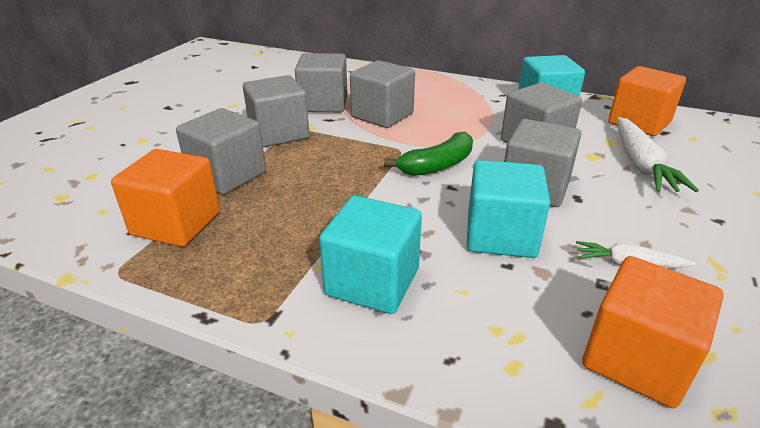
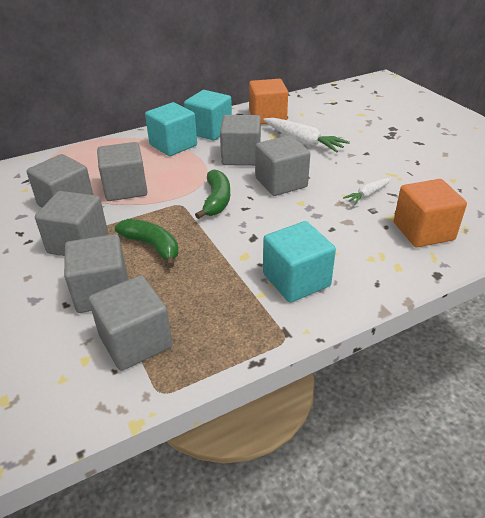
camera: 50 degrees left, 5 degrees up
(176, 224) = (135, 341): orange cube -> grey cube
(318, 167) = (152, 246): none -> green banana
(501, 235) = (307, 217): turquoise cube -> turquoise cube (173, 145)

